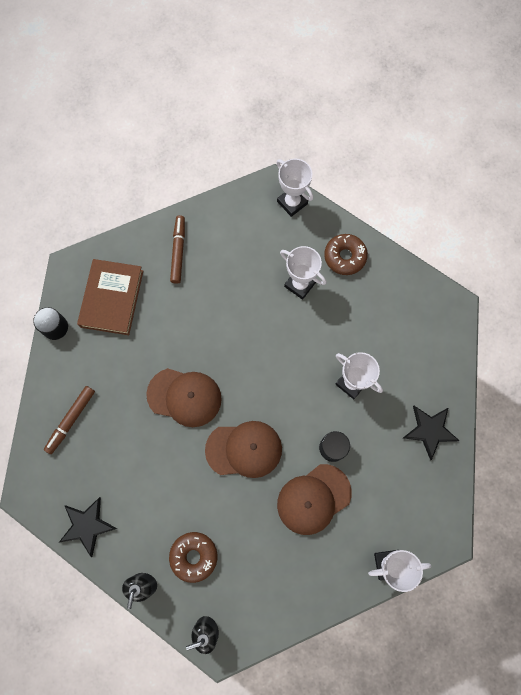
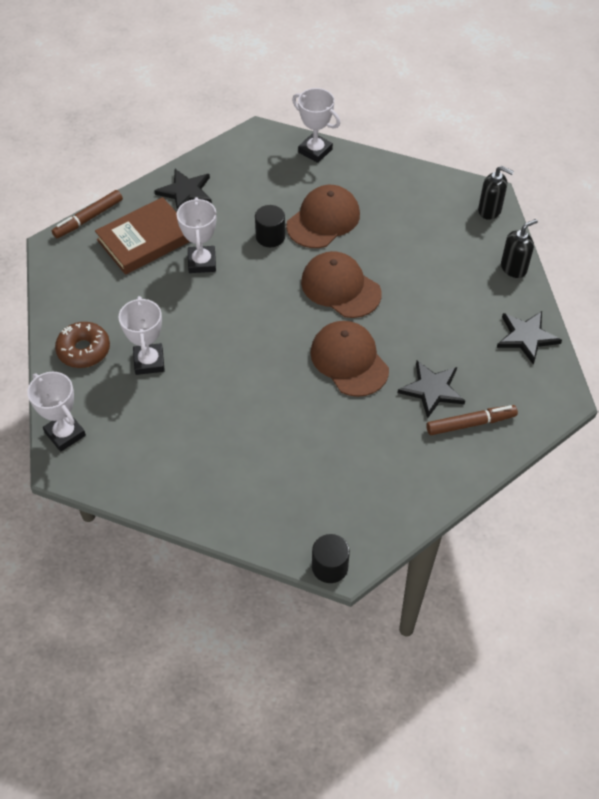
camera: 135 degrees left, 20 degrees down
(55, 327) = (413, 517): black cylinder -> black cylinder (330, 567)
(112, 298) = (331, 496): brown book -> brown book (145, 240)
(115, 423) = (432, 389): none -> black star
(178, 251) = (220, 484): brown marker -> brown marker (88, 218)
(194, 556) = (455, 255): brown donut -> none
(292, 202) = (65, 434): white trophy -> white trophy turned 45 degrees counterclockwise
(313, 499) = (323, 220): brown cap -> brown cap turned 60 degrees counterclockwise

